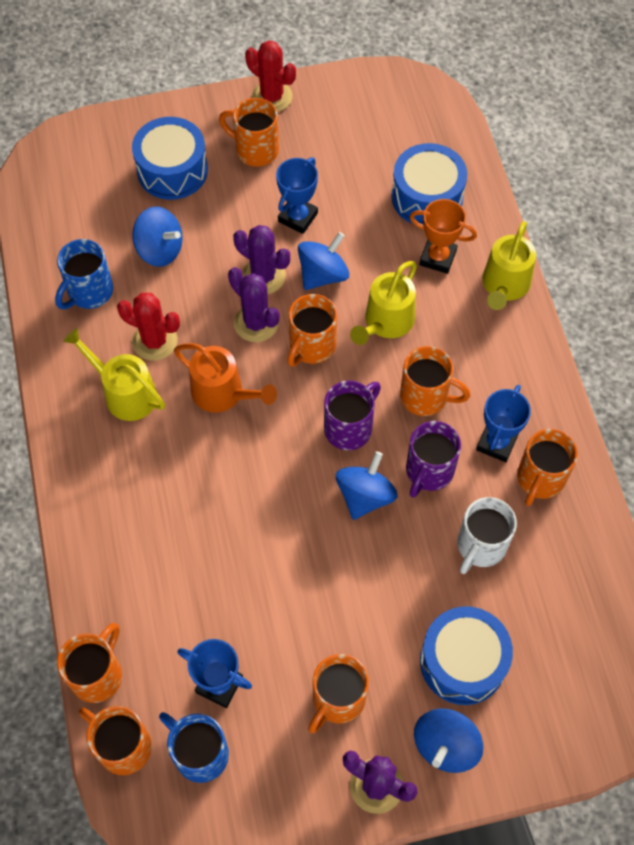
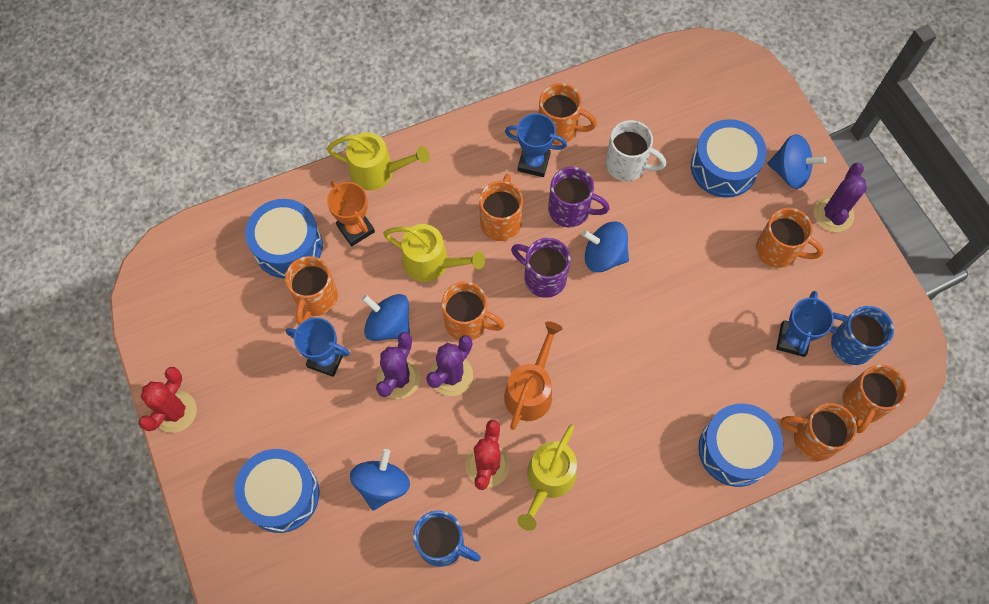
camera: 100 degrees left, 5 degrees up
(107, 585) = (735, 449): none -> blue drum
(199, 753) = (849, 344): blue mug -> blue mug turned 90 degrees clockwise
(255, 150) = (247, 415): orange mug -> orange mug (316, 299)
(437, 257) = (355, 229): orange trophy -> orange trophy turned 45 degrees counterclockwise

